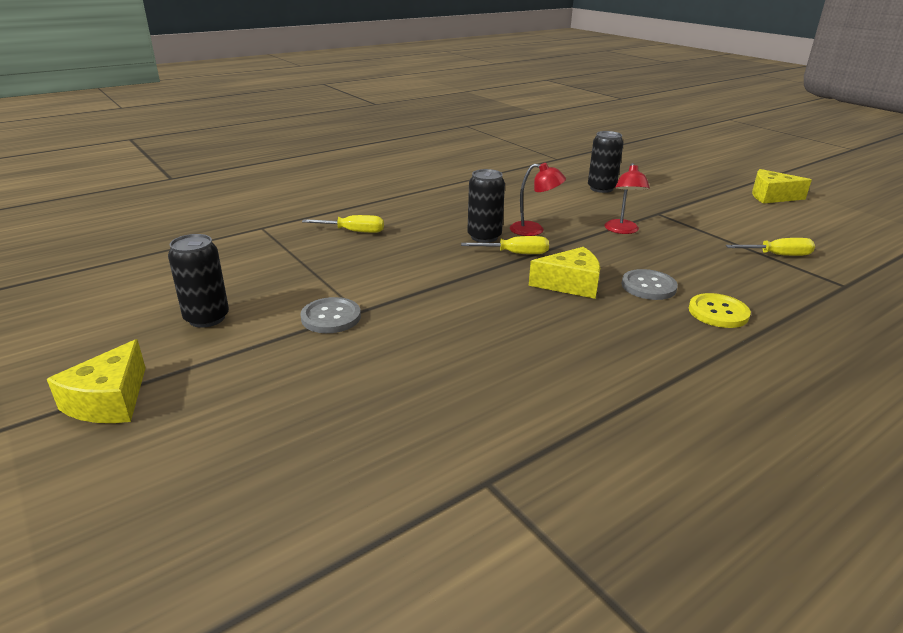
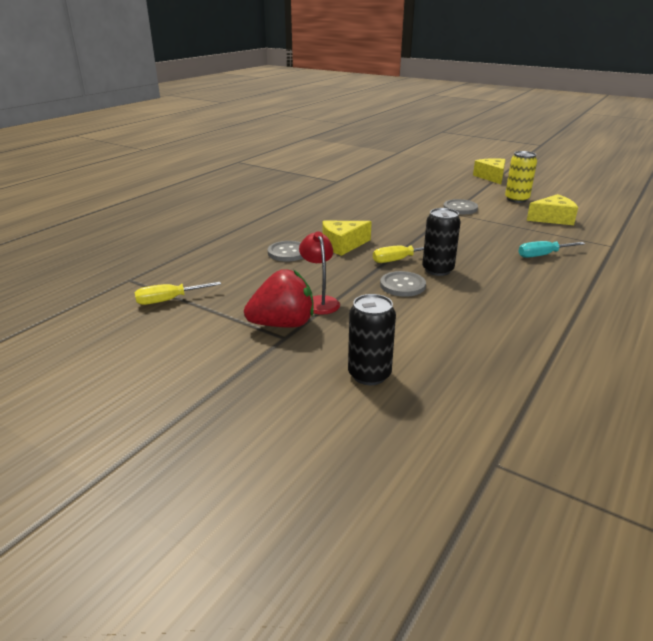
camera: 160 degrees right, 0 degrees up
(207, 318) = (516, 199): black can -> yellow can
(354, 231) = (542, 255): yellow screwdriver -> turquoise screwdriver
(534, 230) = (402, 285): red lamp -> grey button
(659, 220) = (283, 324): none -> red strawberry
(718, 312) = (240, 244): yellow button -> none
(771, 196) = (106, 418): yellow cheese -> yellow cheese (553, 219)

